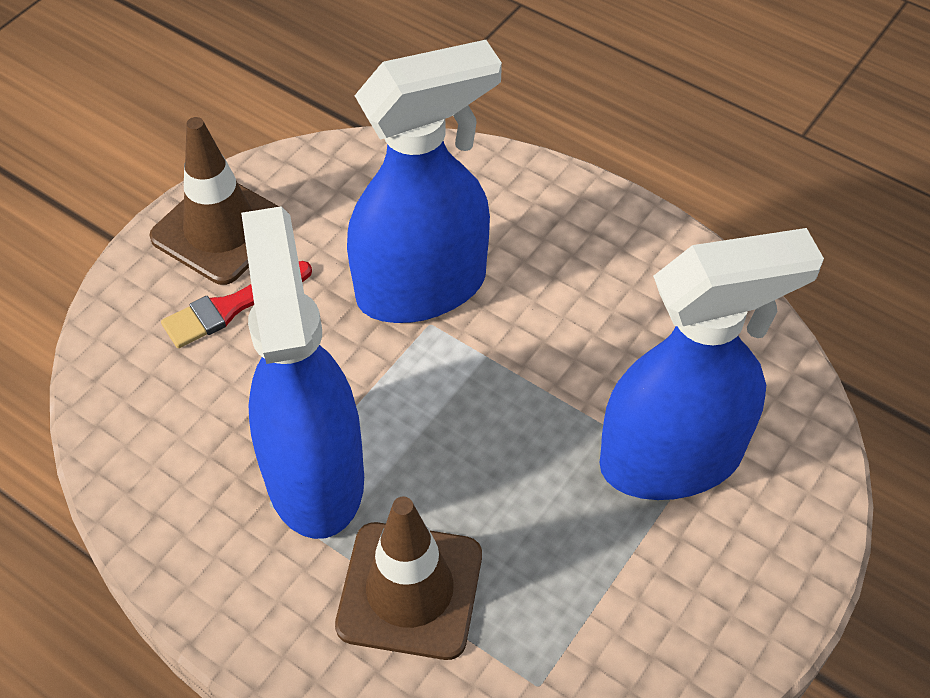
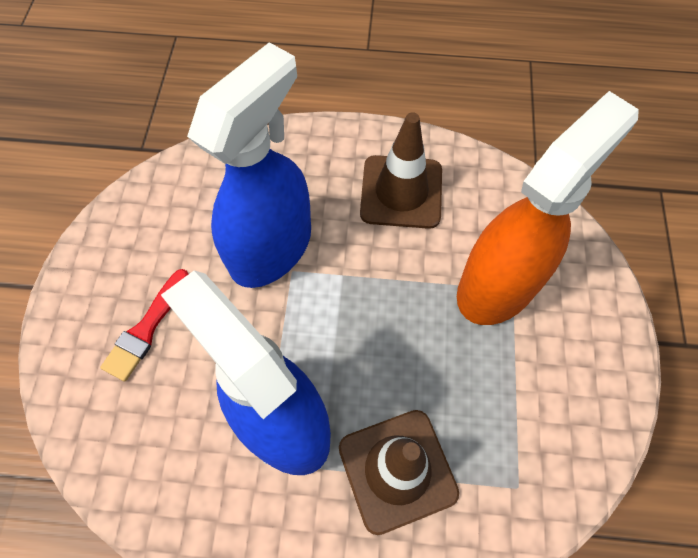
camera: 30 degrees left, 10 degrees up
(221, 230) = (103, 275): brown traffic cone -> brown traffic cone (401, 192)
(672, 458) = (498, 284): blue spray bottle -> orange spray bottle

